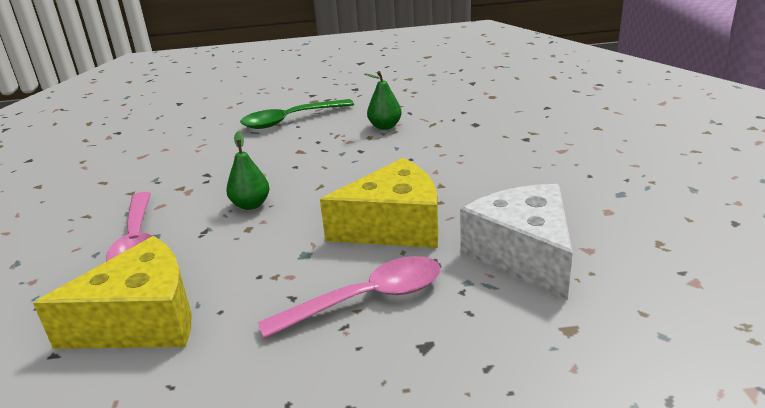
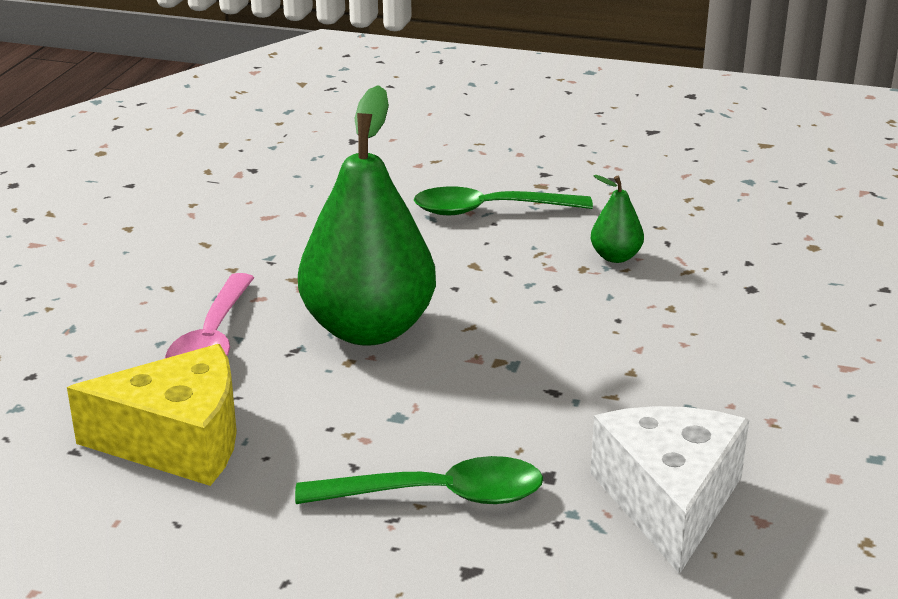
camera: 20 degrees right, 0 degrees up
(251, 205) = (368, 329): green pear -> green pear, size x2.35
(367, 299) = (438, 495): pink spoon -> green spoon
(394, 226) = (530, 412): yellow cheese -> none

